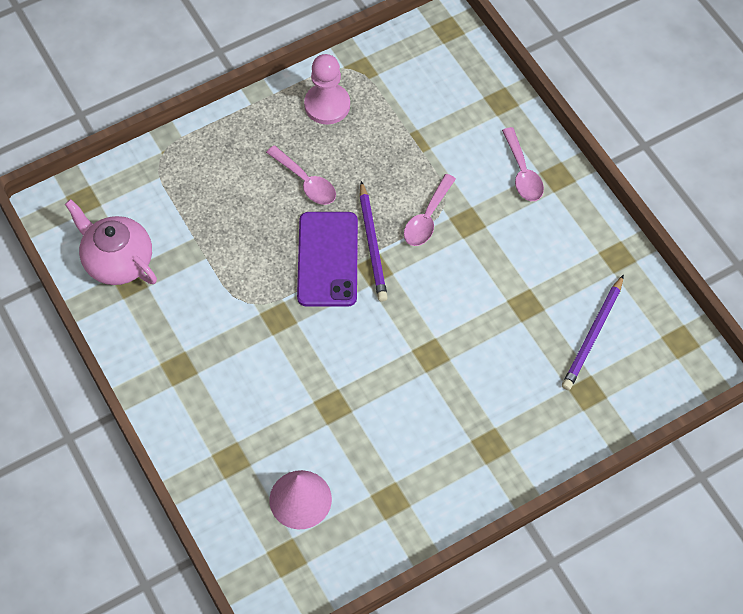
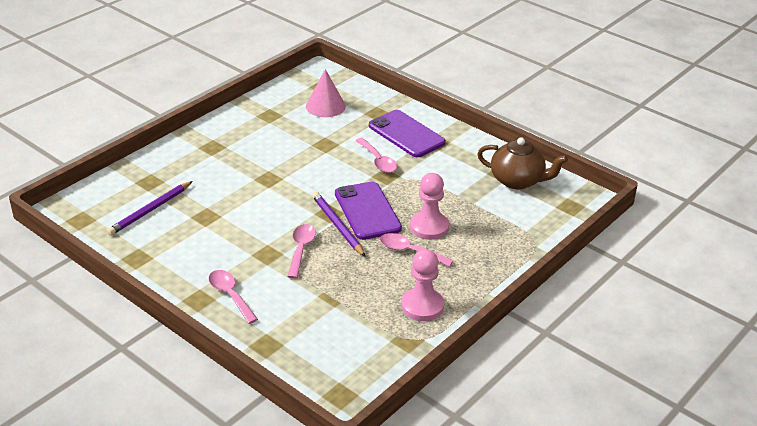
camera: 160 degrees right, 25 degrees down
(117, 261) = (518, 181): pink teapot -> brown teapot
(212, 396) = (406, 134): none -> purple phone
(267, 213) = (429, 227): none -> pink pawn
(275, 350) = (378, 161): none -> pink spoon
(593, 335) = (150, 210): purple pencil -> purple pencil turned 150 degrees counterclockwise

